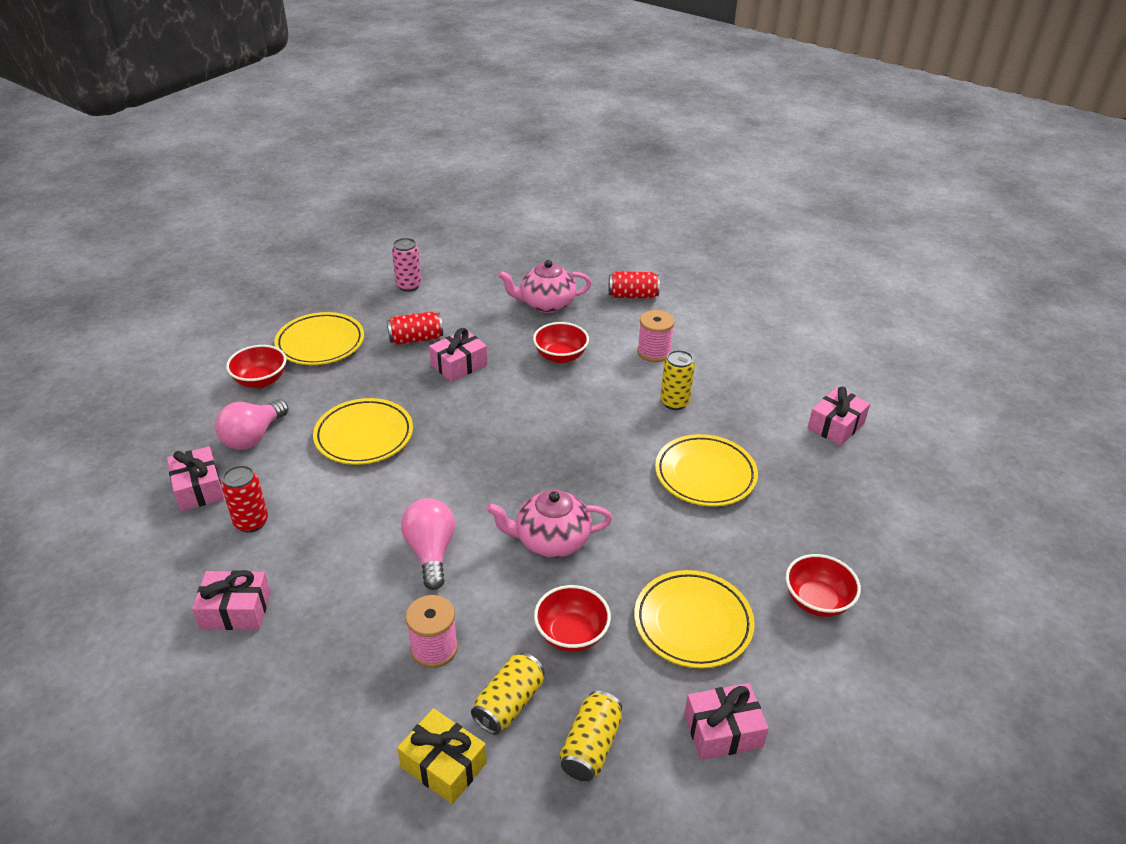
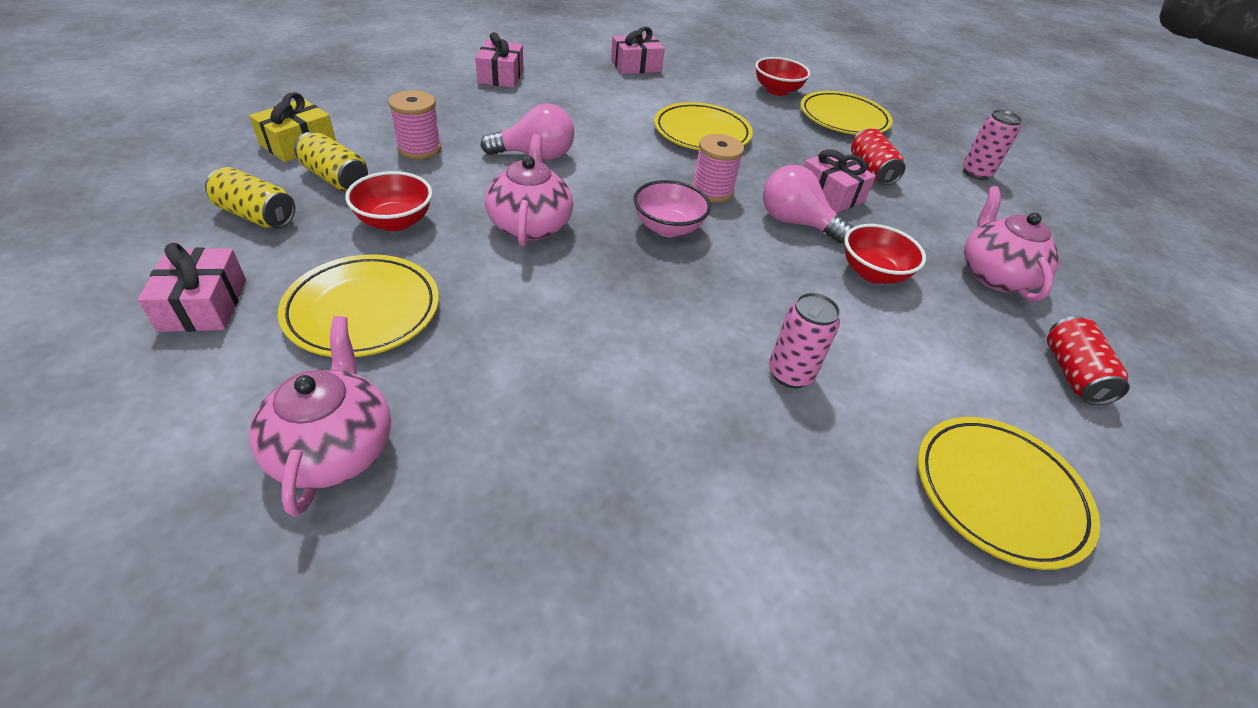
camera: 90 degrees right, 5 degrees up
(251, 522) = (593, 83): red can -> none
(253, 437) = (698, 86): pink light bulb -> pink light bulb (795, 223)
(533, 457) = (668, 228): none -> pink bowl
(654, 352) = (916, 372): pink spool -> pink spool (712, 191)
(674, 402) = (790, 374): yellow can -> pink can
(705, 474) = (623, 376): yellow plate -> yellow plate (998, 493)
(817, 601) = (334, 448): red bowl -> pink teapot
(835, 425) = (752, 617): pink gift -> none

